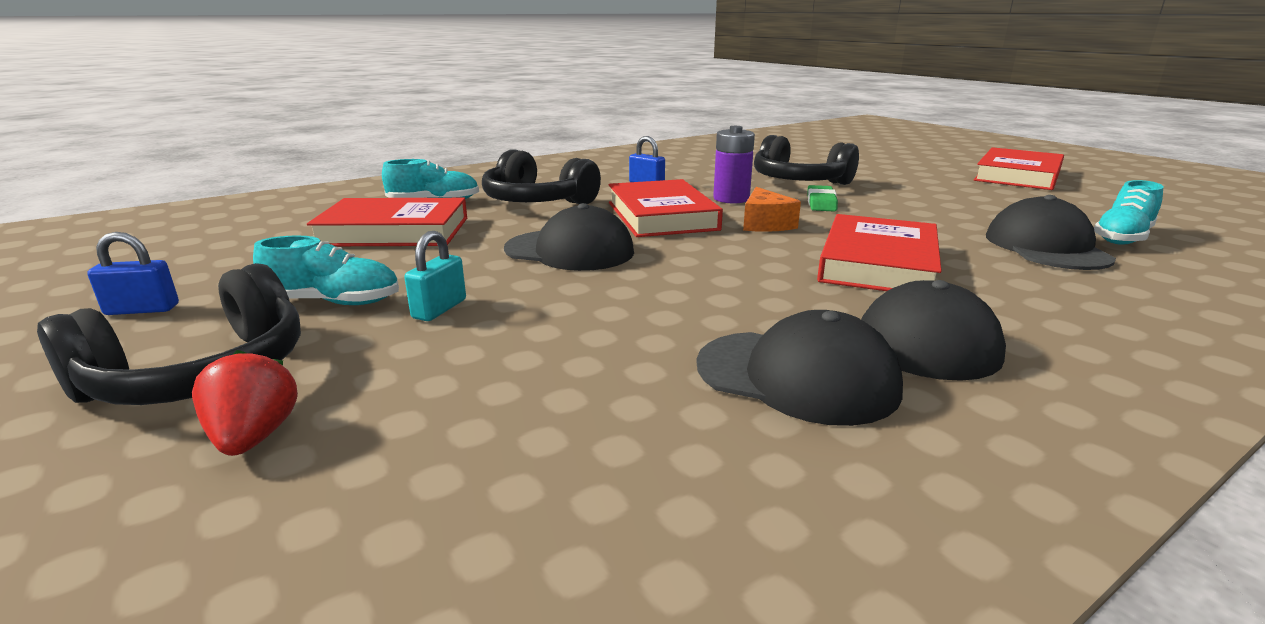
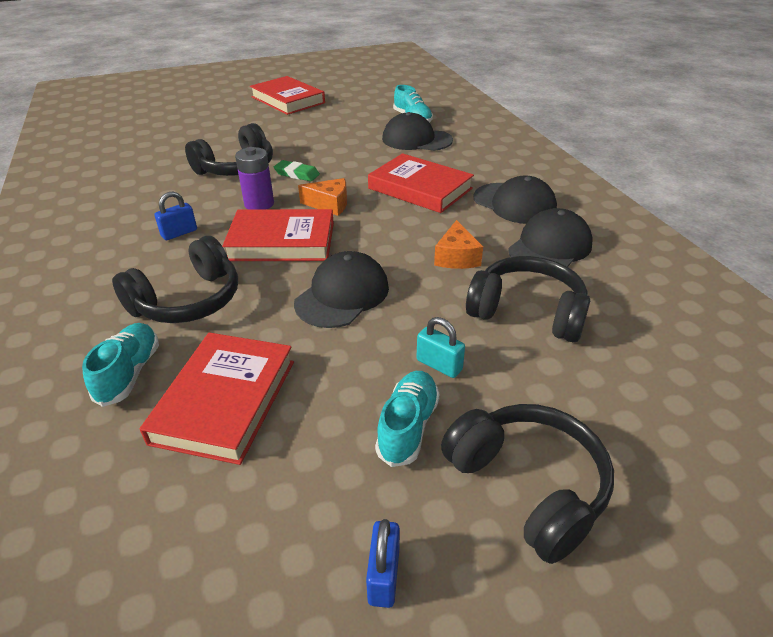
camera: 75 degrees left, 15 degrees up
(254, 437) = (608, 438): red strawberry -> none
(572, 361) = (527, 312): none -> black headphones
(697, 301) = (456, 257): none -> orange cheese

